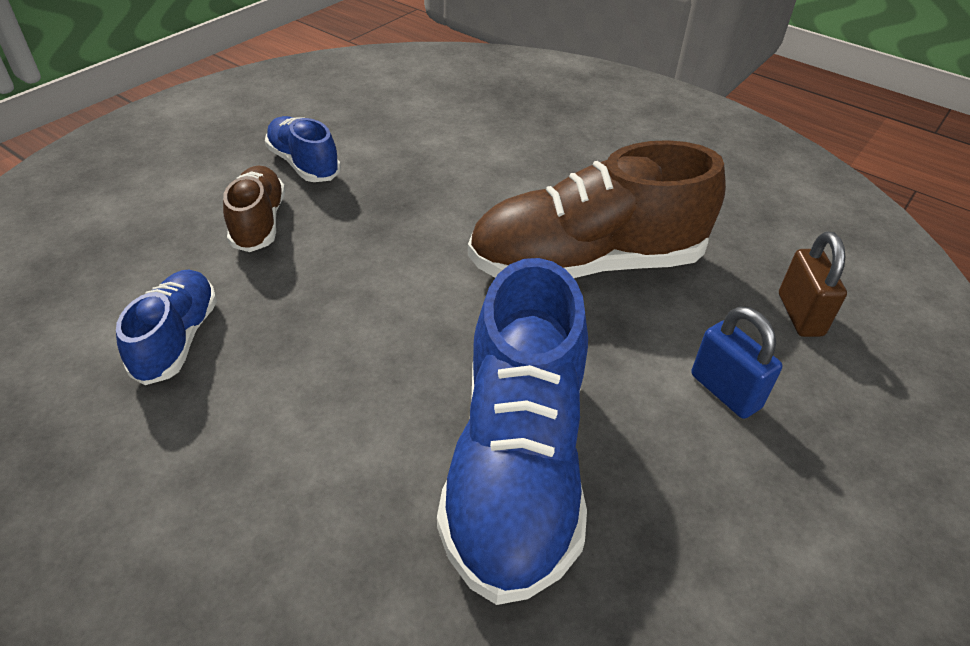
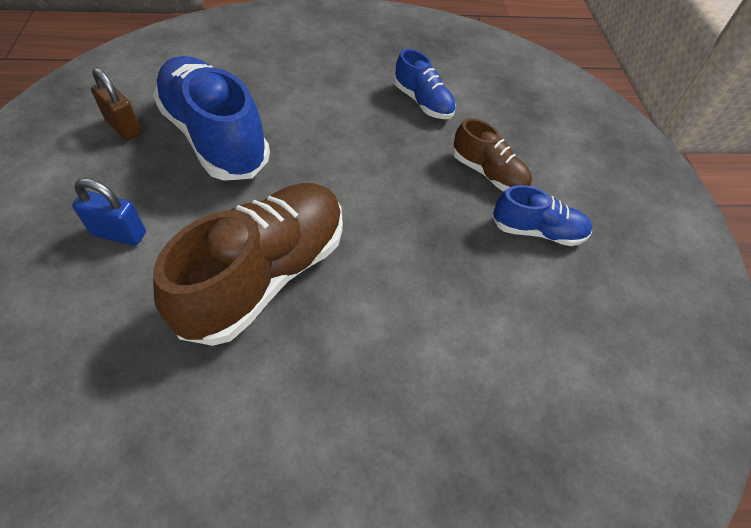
camera: 135 degrees right, 10 degrees up
(800, 315) = (76, 332): brown padlock -> brown padlock (124, 127)

